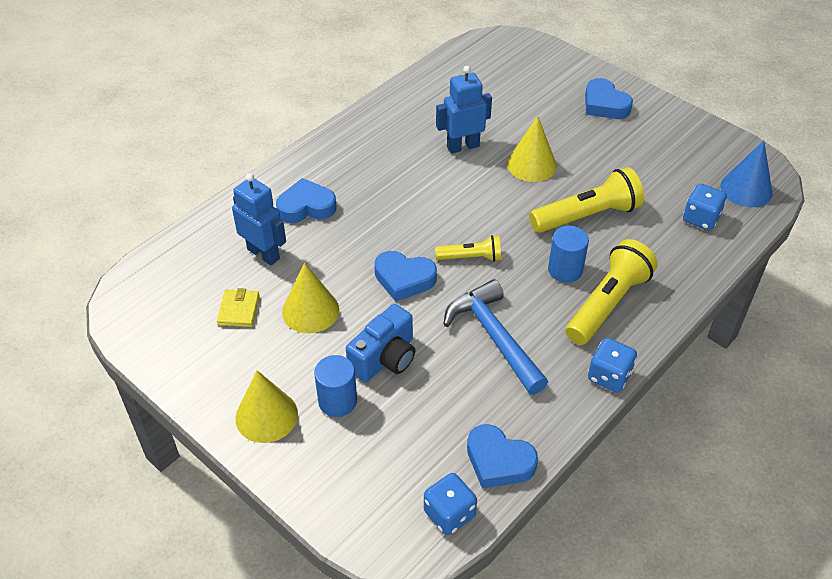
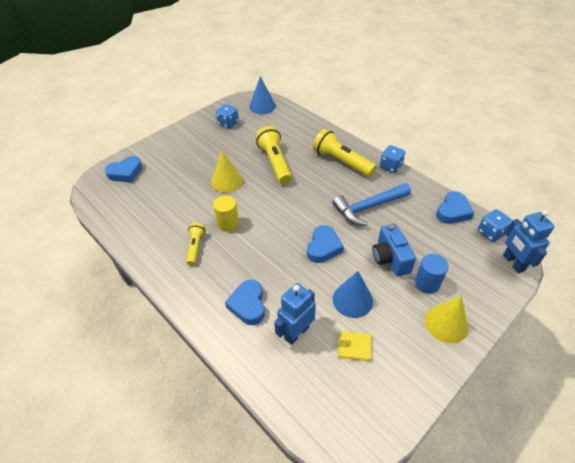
camera: 85 degrees left, 0 degrees up
(310, 310) = (352, 300): yellow cone -> blue cone
(385, 358) = (390, 258): blue camera -> blue camera turned 150 degrees counterclockwise
(443, 175) = (228, 223): none -> yellow cylinder
(462, 146) = (201, 212): blue robot -> blue robot (513, 263)
(471, 257) = (305, 214): yellow flashlight -> yellow flashlight (196, 247)
(565, 270) = (317, 175): blue cylinder -> none
(604, 104) = (180, 146): blue heart -> blue heart (126, 172)
(701, 219) = (282, 123): blue dice -> blue dice (228, 123)

